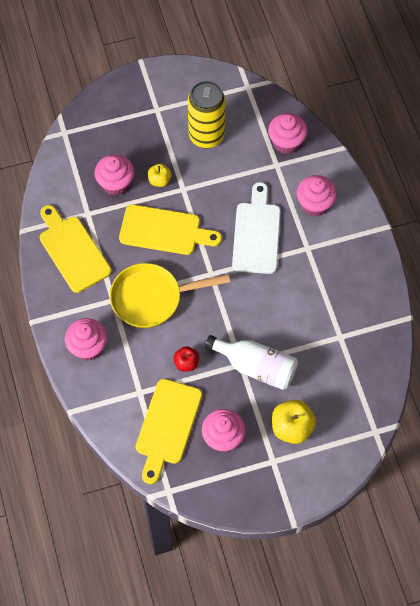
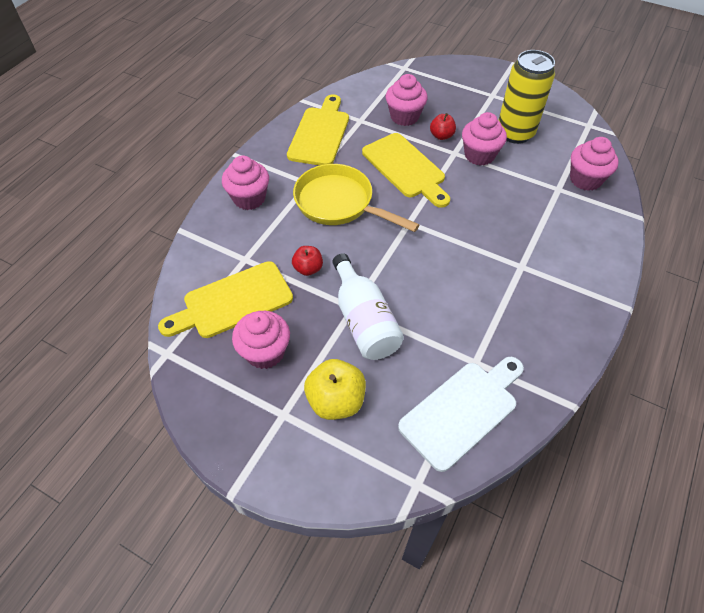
camera: 45 degrees right, 10 degrees down
(159, 180) = (441, 136): yellow apple -> red apple
(256, 234) = (483, 223): white cutting board -> white cutting board (462, 410)
(314, 204) = (565, 239): pink cupcake -> pink cupcake (479, 155)

